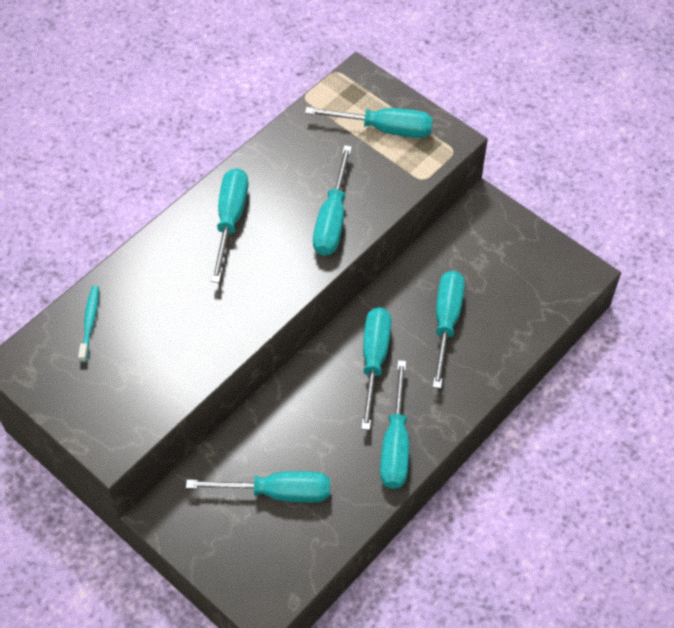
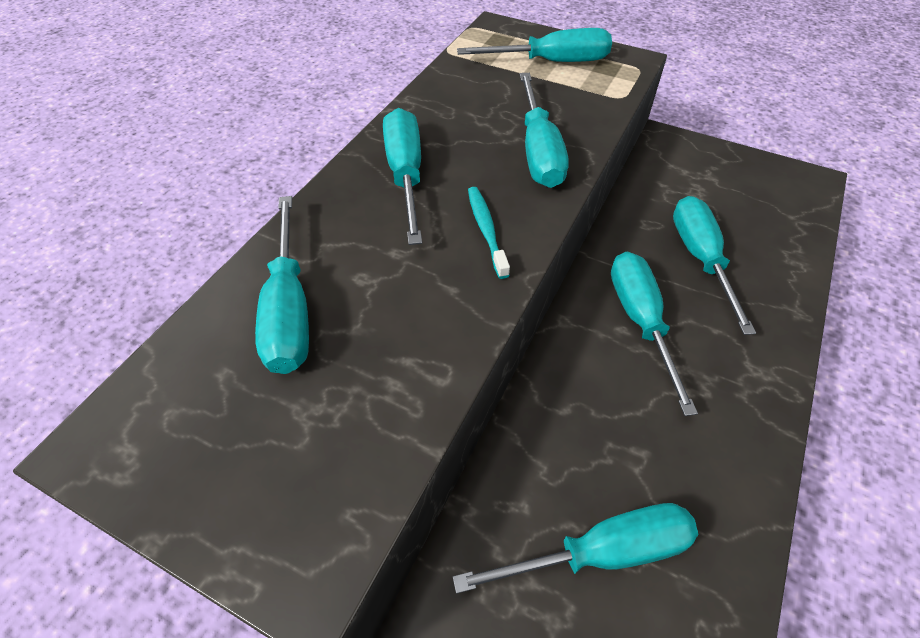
camera: 15 degrees left, 5 degrees down
(90, 323) = (226, 346): turquoise toothbrush -> turquoise toothbrush (486, 230)
(395, 444) = (731, 426): turquoise screwdriver -> turquoise screwdriver (289, 309)

